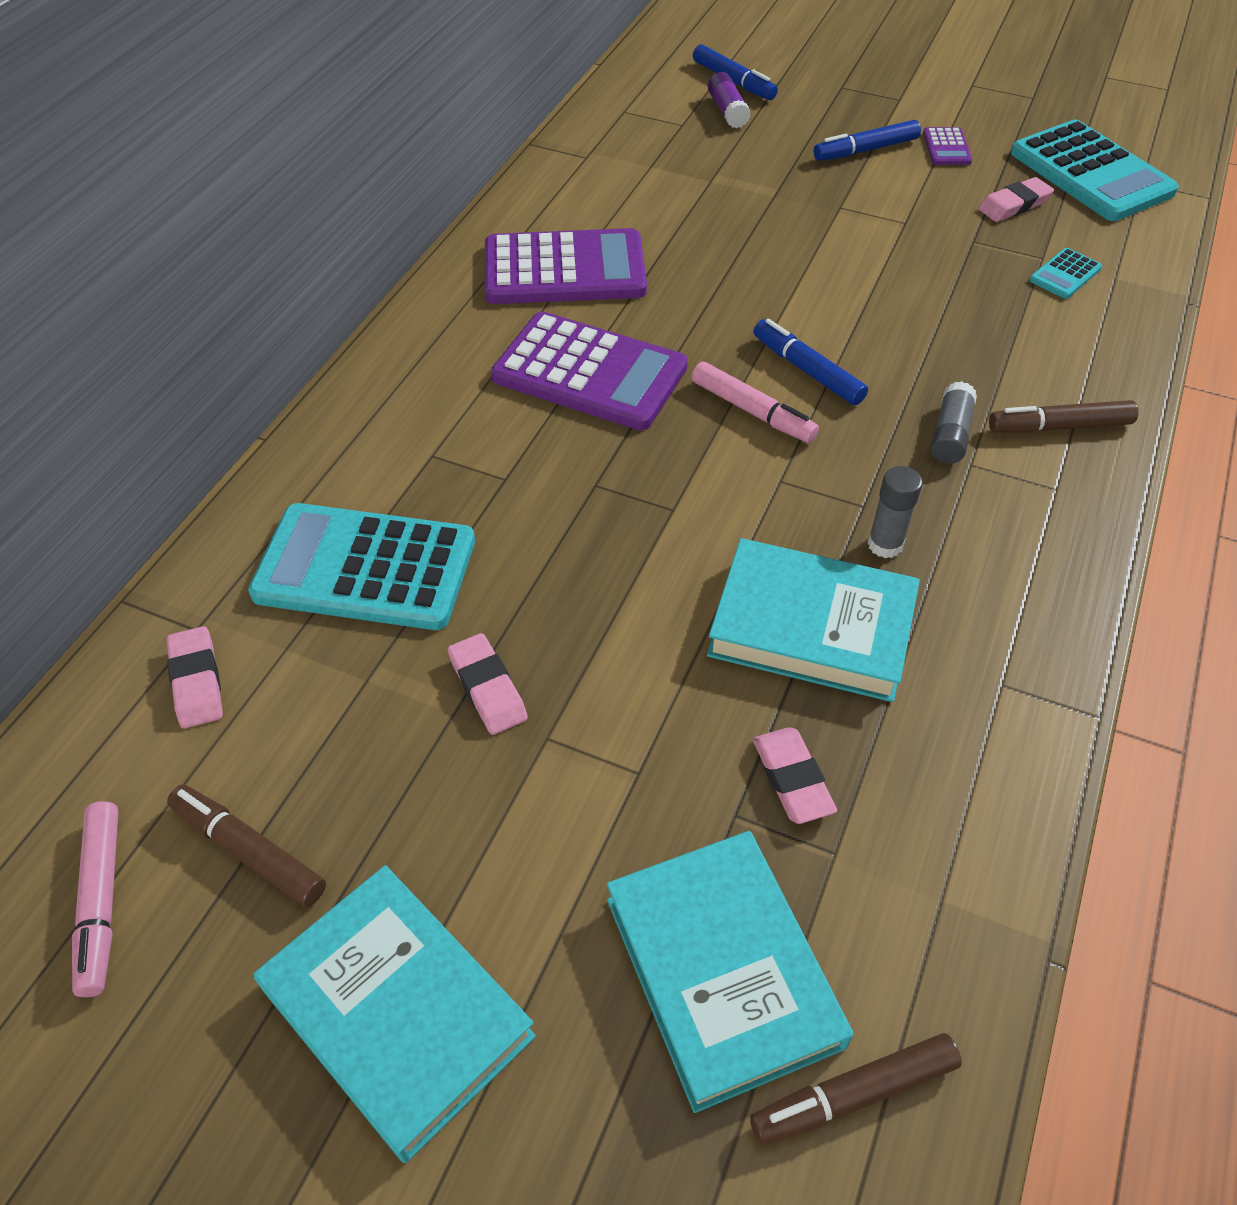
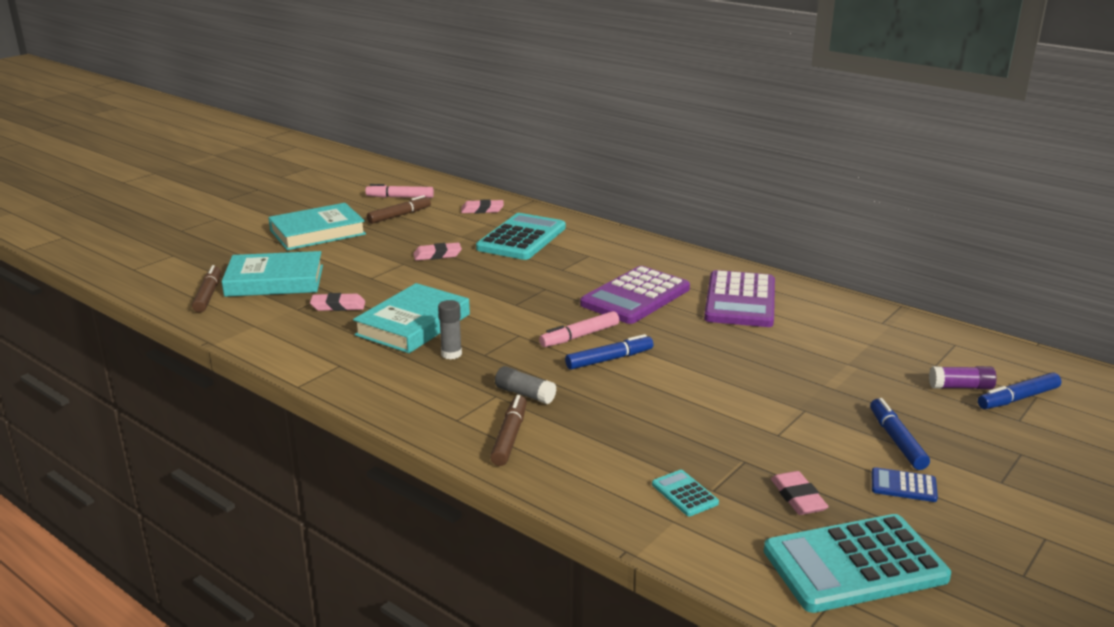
camera: 105 degrees right, 25 degrees down
(946, 147) = (903, 486): purple calculator -> blue calculator

